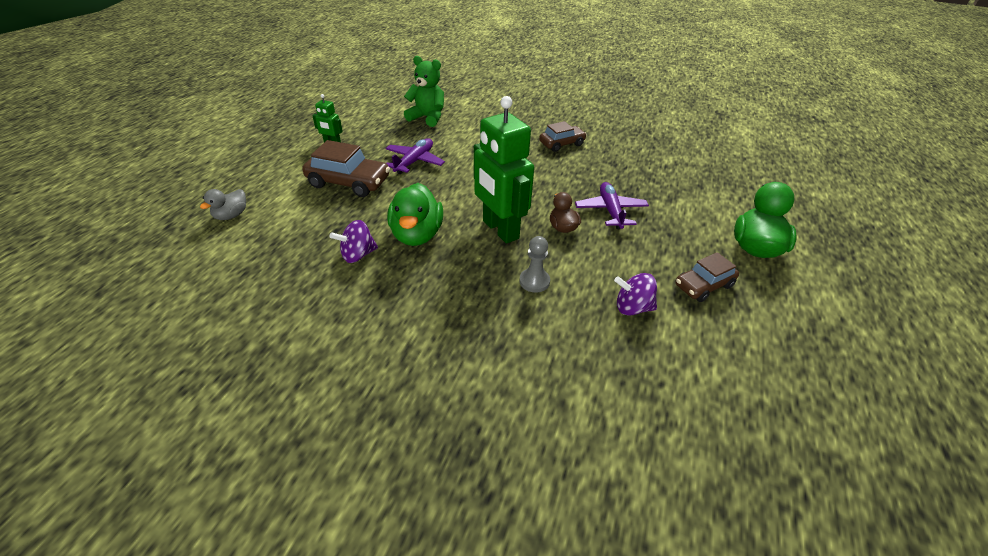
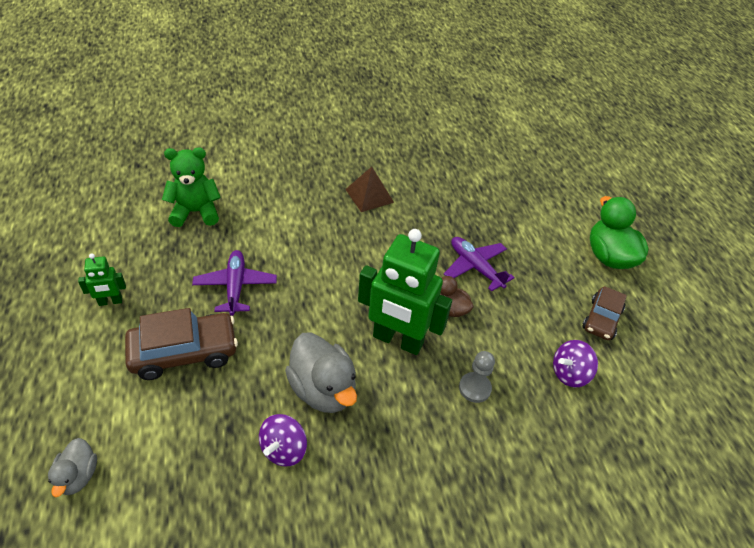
camera: 35 degrees left, 5 degrees up
(417, 235) = (323, 389): green duck -> grey duck
(561, 144) = (369, 195): brown car -> brown pyramid

